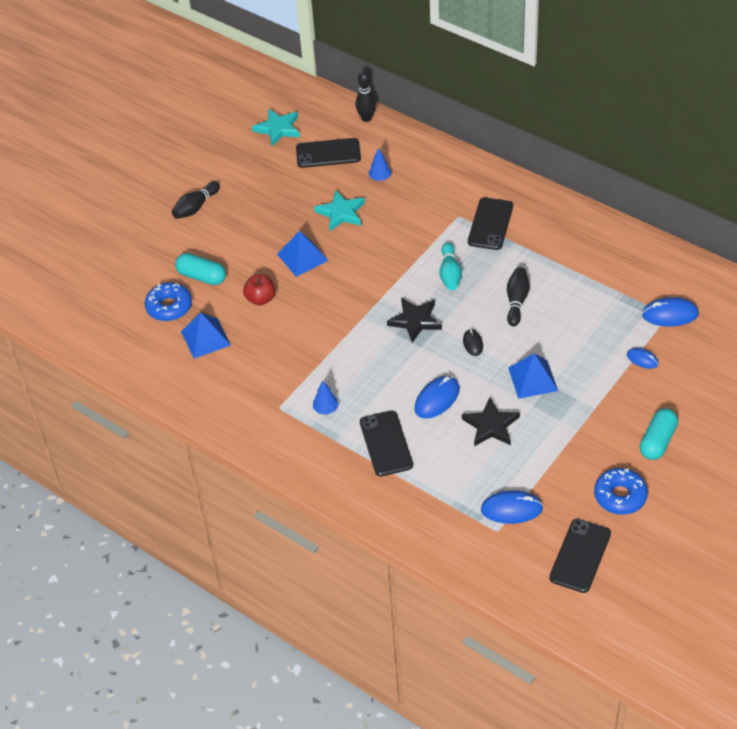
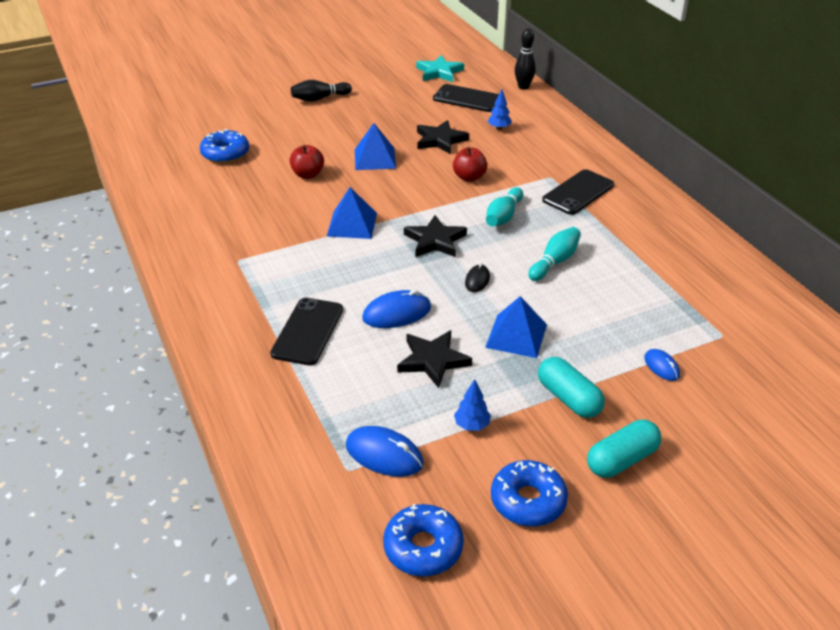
camera: 25 degrees right, 10 degrees down
(202, 276) = (275, 143): turquoise capsule -> turquoise capsule (568, 398)
(205, 338) = (231, 185): blue pyramid -> blue pyramid (352, 224)
(326, 409) = (279, 278): blue tree -> blue tree (472, 425)
(341, 213) = (440, 140): turquoise star -> black star
(395, 244) = (469, 177): none -> red apple
(516, 301) = (554, 262): black bowling pin -> turquoise bowling pin
(580, 556) = (423, 547): black phone -> blue donut
(670, 314) = (726, 336): blue mouse -> none

